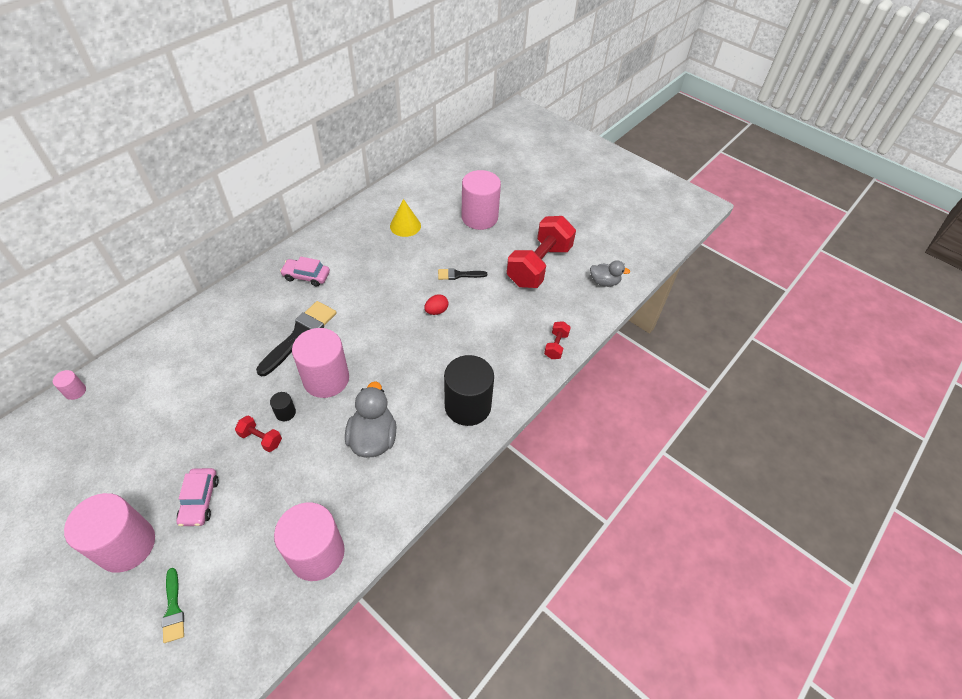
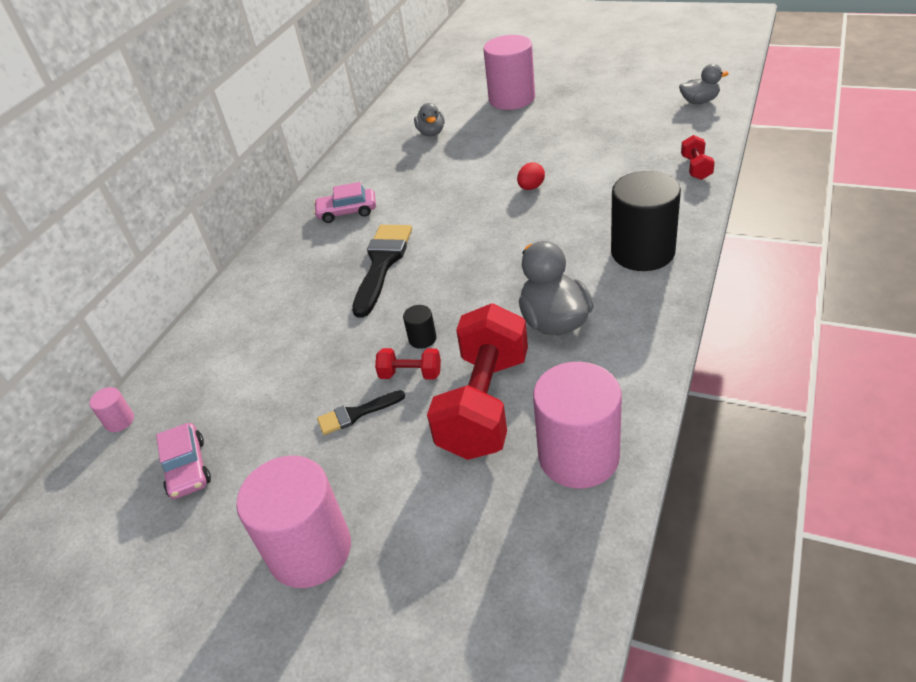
camera: 10 degrees left, 10 degrees down
(173, 609) = (431, 592): green brush -> none
(200, 500) = (377, 464): pink car -> pink car (187, 468)
(326, 379) = (448, 290): pink cylinder -> none
(405, 226) = (431, 133): yellow cone -> grey duck
(458, 275) = (530, 150): black brush -> black brush (356, 414)
(539, 265) = (615, 113): red dumbbell -> red dumbbell (484, 404)

